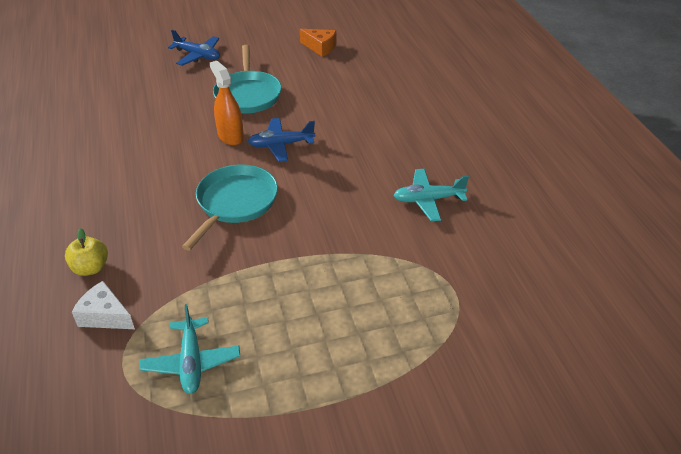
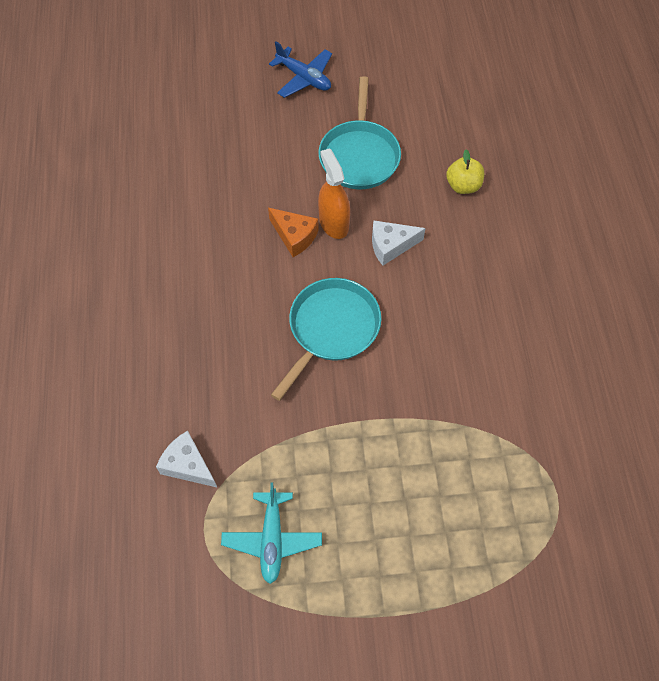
camera: 10 degrees right, 20 degrees up
(91, 268) = (174, 398): yellow apple -> yellow apple (463, 186)
(281, 145) = (391, 246): blue plane -> white cheese
(320, 47) = (456, 82): orange cheese -> orange cheese (294, 236)
(428, 200) = (550, 358): turquoise plane -> none

